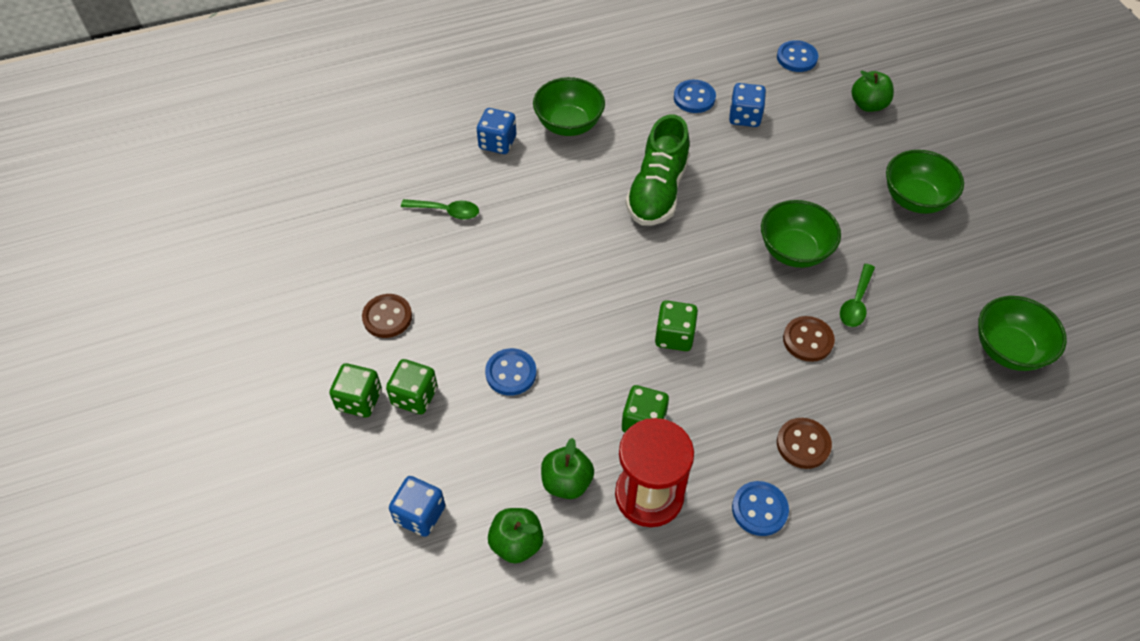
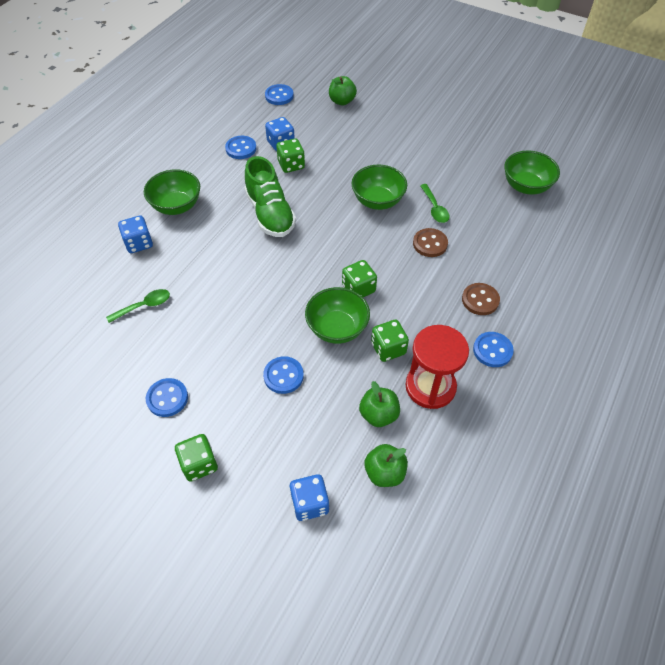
camera: 40 degrees left, 0 degrees up
(387, 317) = (167, 398): brown button -> blue button
(414, 396) = (235, 434): green dice -> green dice (291, 165)
(915, 199) = (412, 137): green bowl -> green bowl (337, 328)

